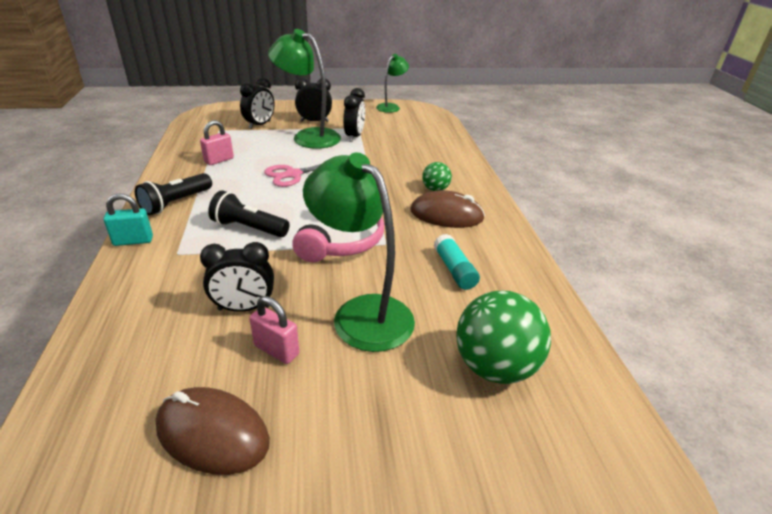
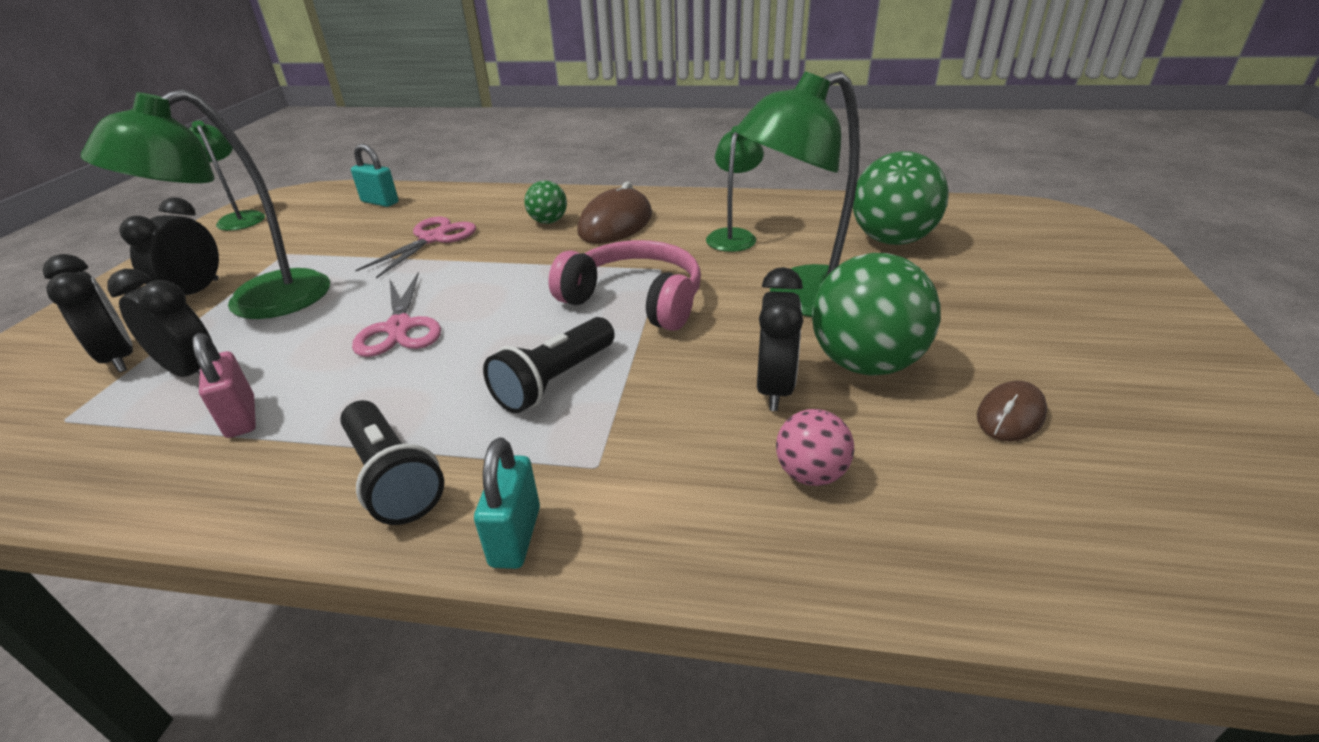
camera: 70 degrees left, 0 degrees up
(161, 328) = (810, 474): none -> pink ball
(213, 433) = (1010, 415): brown mouse -> brown mouse, size x0.58
(276, 350) = (865, 363): pink padlock -> green ball
(354, 136) = (316, 260): black clock -> black clock (192, 372)
(392, 159) = (433, 239): none -> pink scissors
(431, 133) = (380, 202): none -> turquoise padlock
(454, 270) = (733, 236): turquoise glue stick -> green lamp

